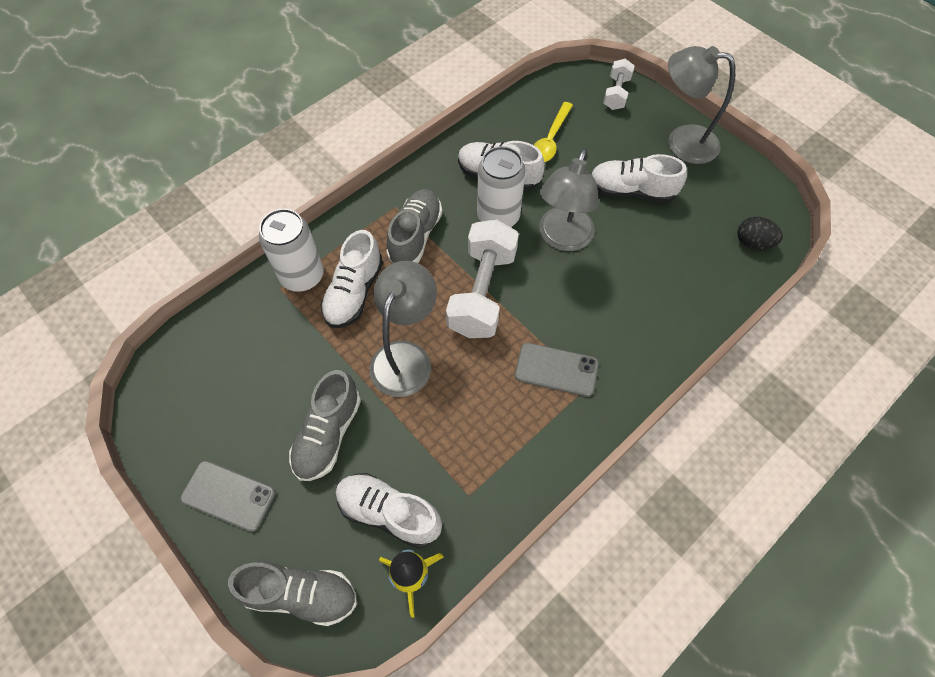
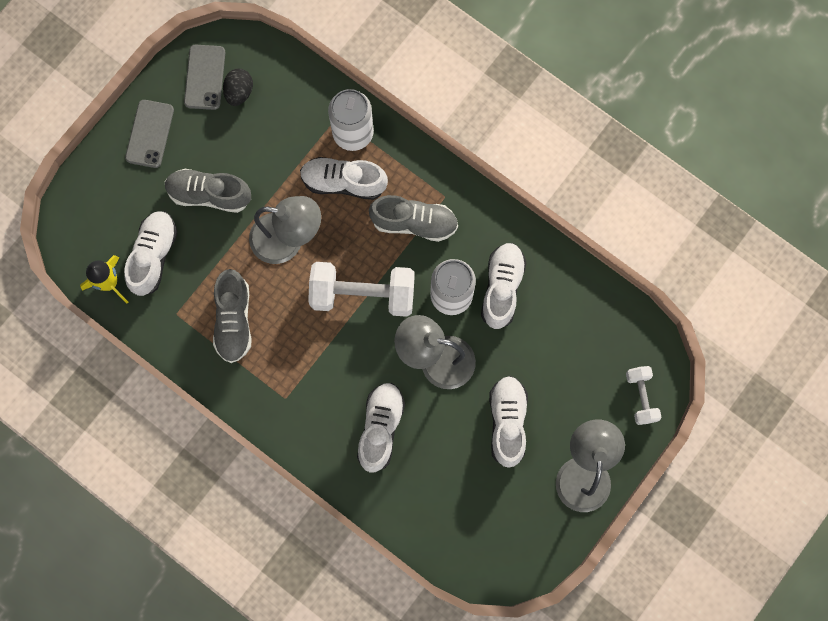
camera: 80 degrees right, 15 degrees up
(301, 594) = (87, 207): grey shoe -> grey shoe (233, 320)
(550, 139) = (560, 334): yellow spoon -> none
(556, 369) = (296, 369): grey phone -> grey phone (205, 77)
(616, 93) = (641, 397): white dumbbell -> white dumbbell turned 75 degrees clockwise
(629, 297) = (380, 428): none -> white shoe
(753, 242) = (465, 545): black egg -> black egg (239, 92)

